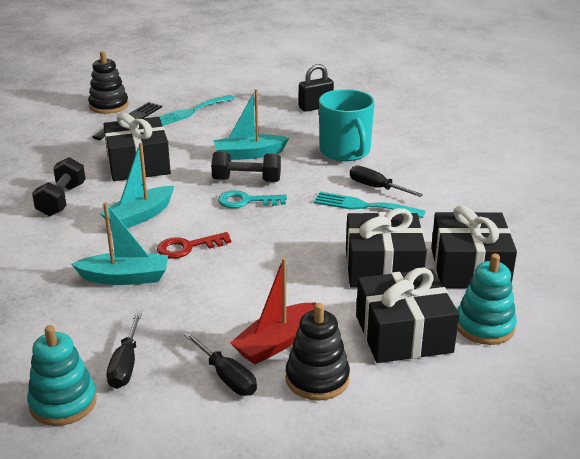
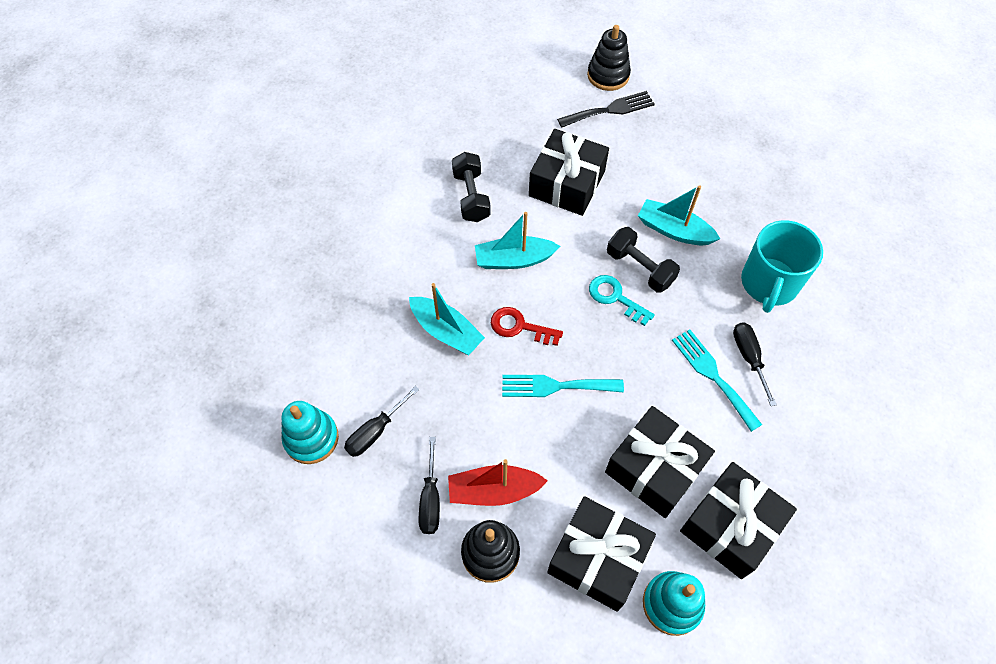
camera: 40 degrees right, 30 degrees up
(61, 200) = (471, 196): black dumbbell -> black dumbbell turned 60 degrees counterclockwise
(191, 112) = (674, 129): turquoise fork -> turquoise fork (555, 386)
(316, 107) = (803, 193): black padlock -> none

